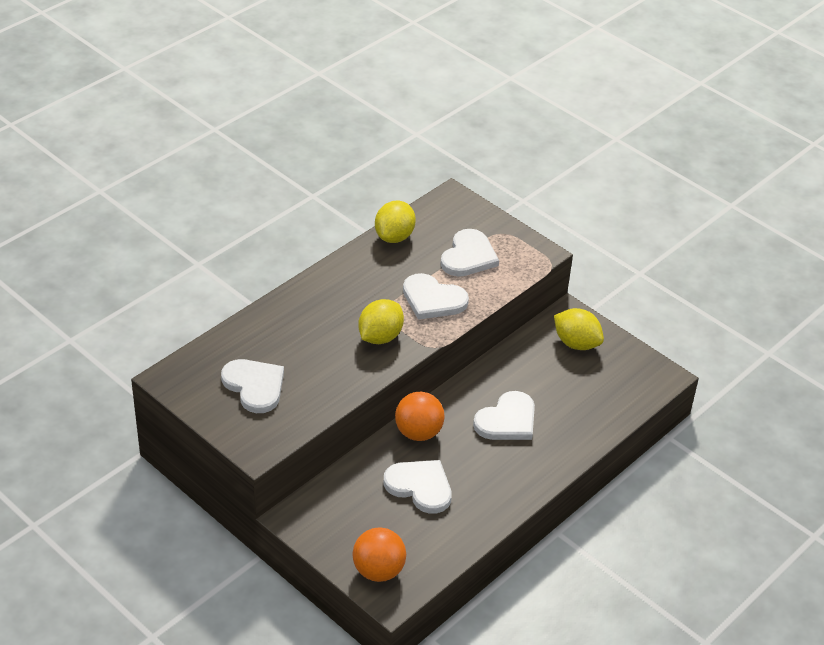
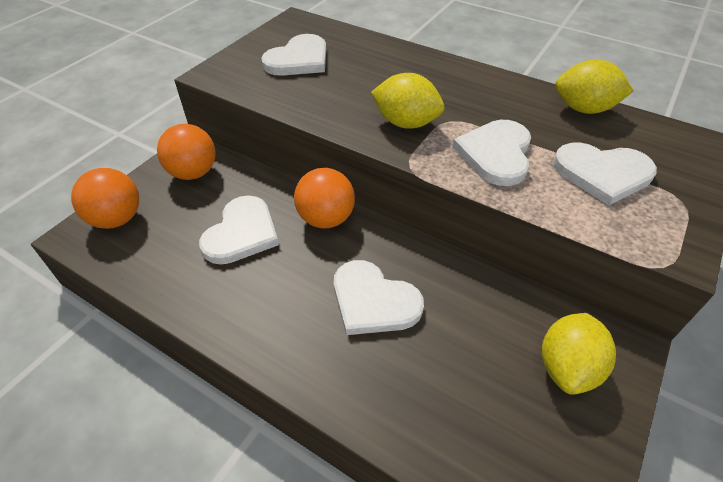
camera: 80 degrees right, 5 degrees up
(330, 516) = (193, 173): none -> orange ball

